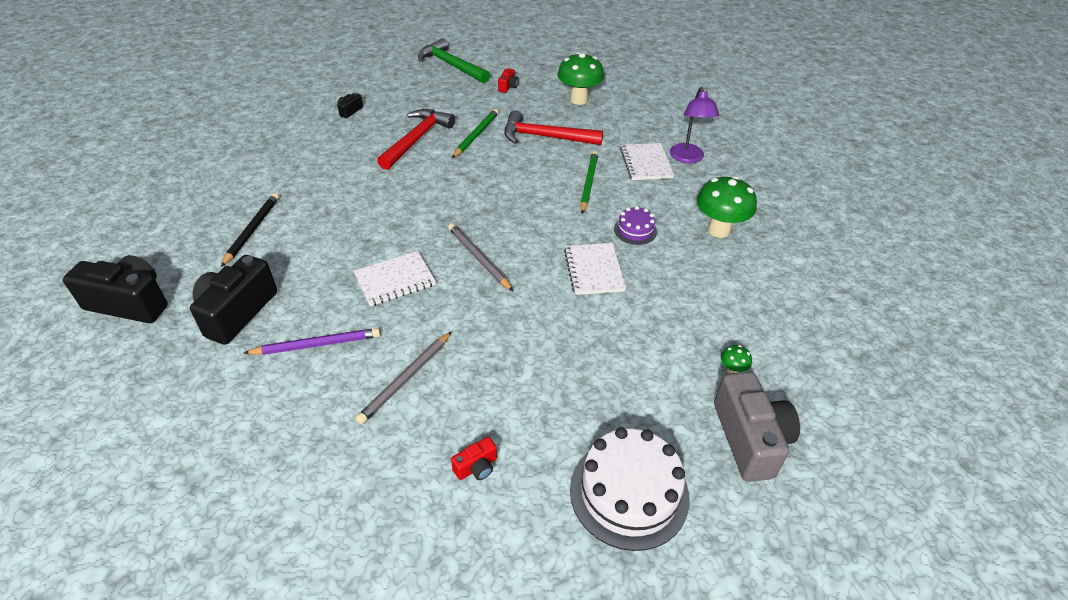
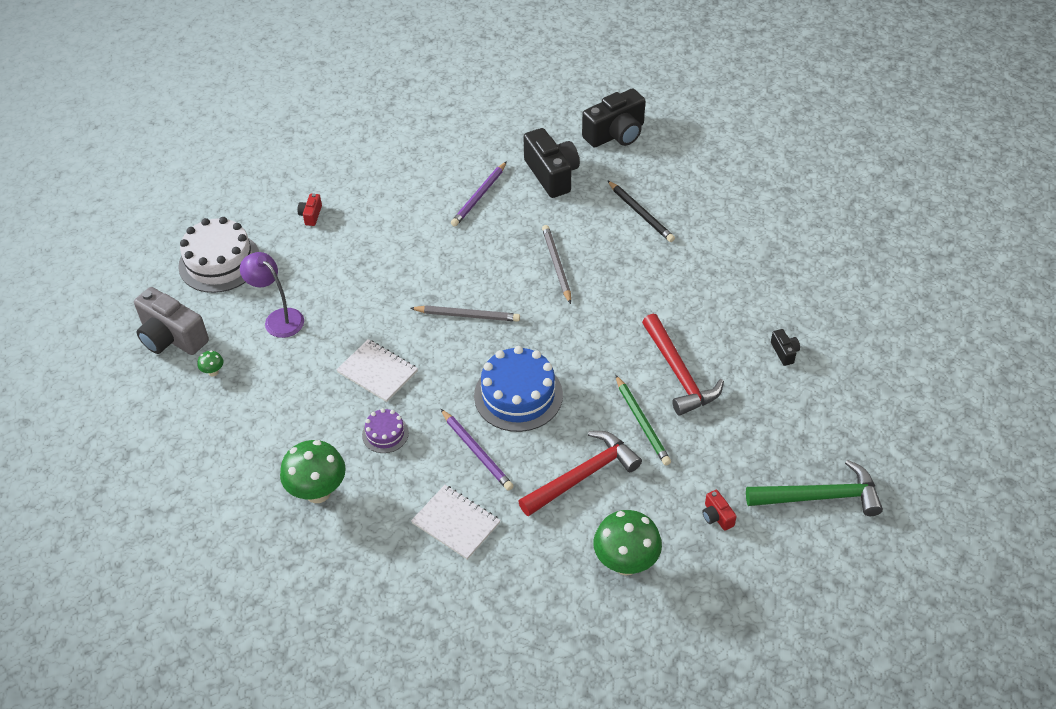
camera: 135 degrees right, 5 degrees up
(395, 280) = (497, 259): white notebook -> none
(406, 378) = (404, 220): grey pencil -> grey pencil (557, 265)
(521, 191) = (518, 395): none -> blue cake
(588, 183) = (476, 451): green pencil -> purple pencil
(688, 158) = (424, 566): purple lamp -> purple lamp (278, 318)

